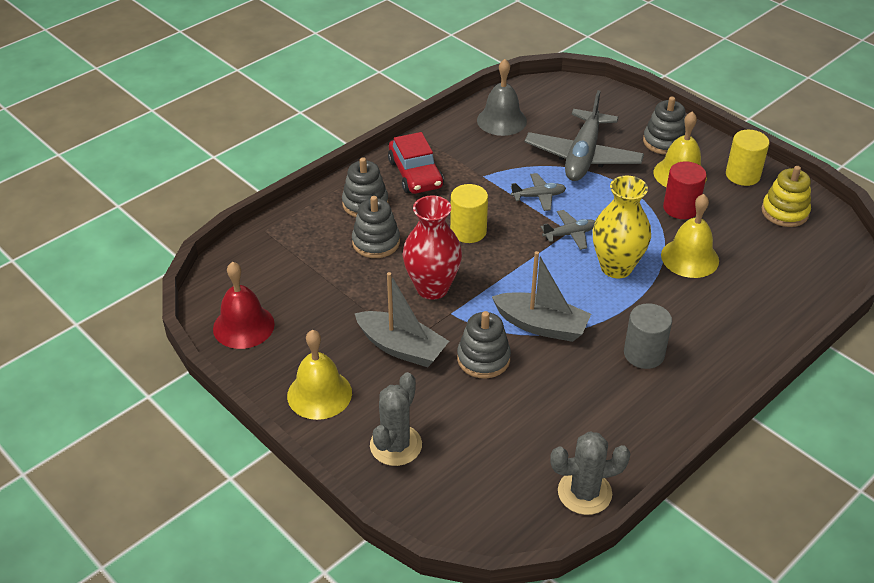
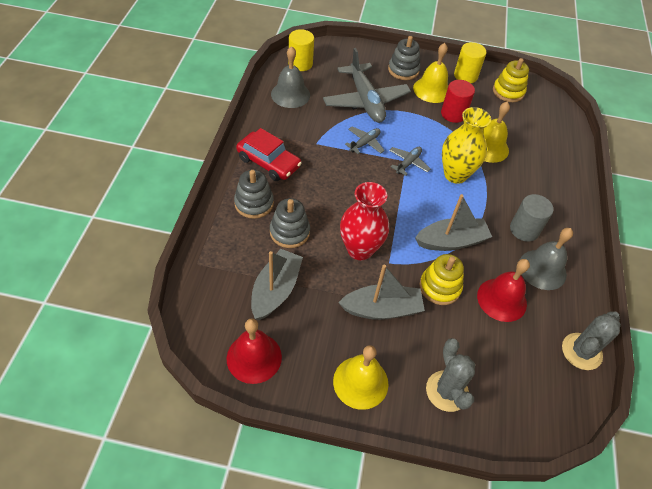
camera: 40 degrees left, 10 degrees up
(315, 284) = (276, 290): none -> grey boat
(468, 231) = (344, 192): yellow cylinder -> yellow cylinder (300, 64)
(483, 359) = (440, 287): grey stacking toy -> yellow stacking toy
(542, 402) = (502, 299): none -> red bell
(623, 399) = (542, 269): none -> grey bell

